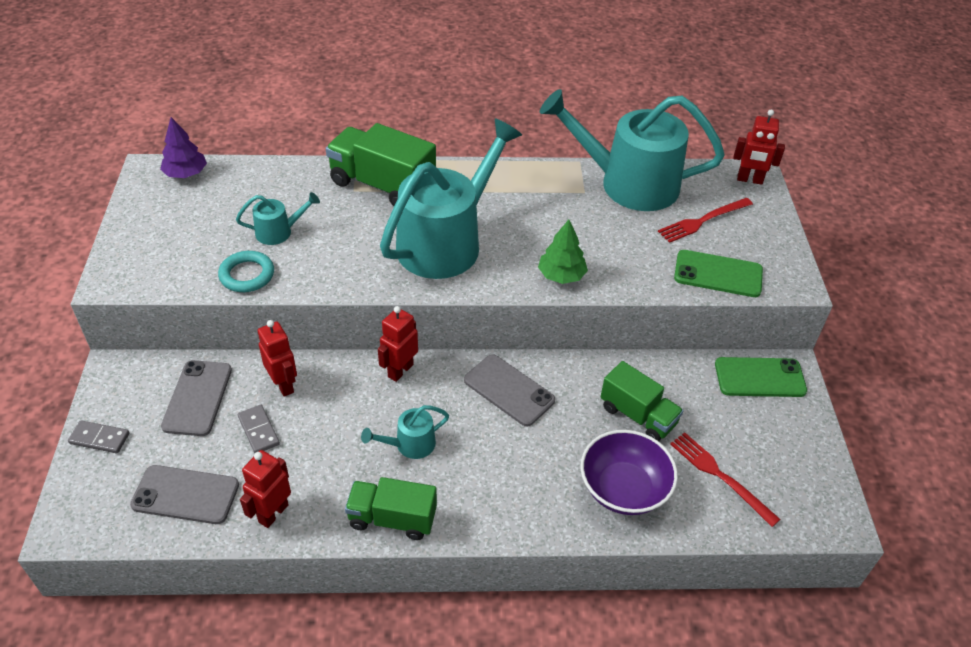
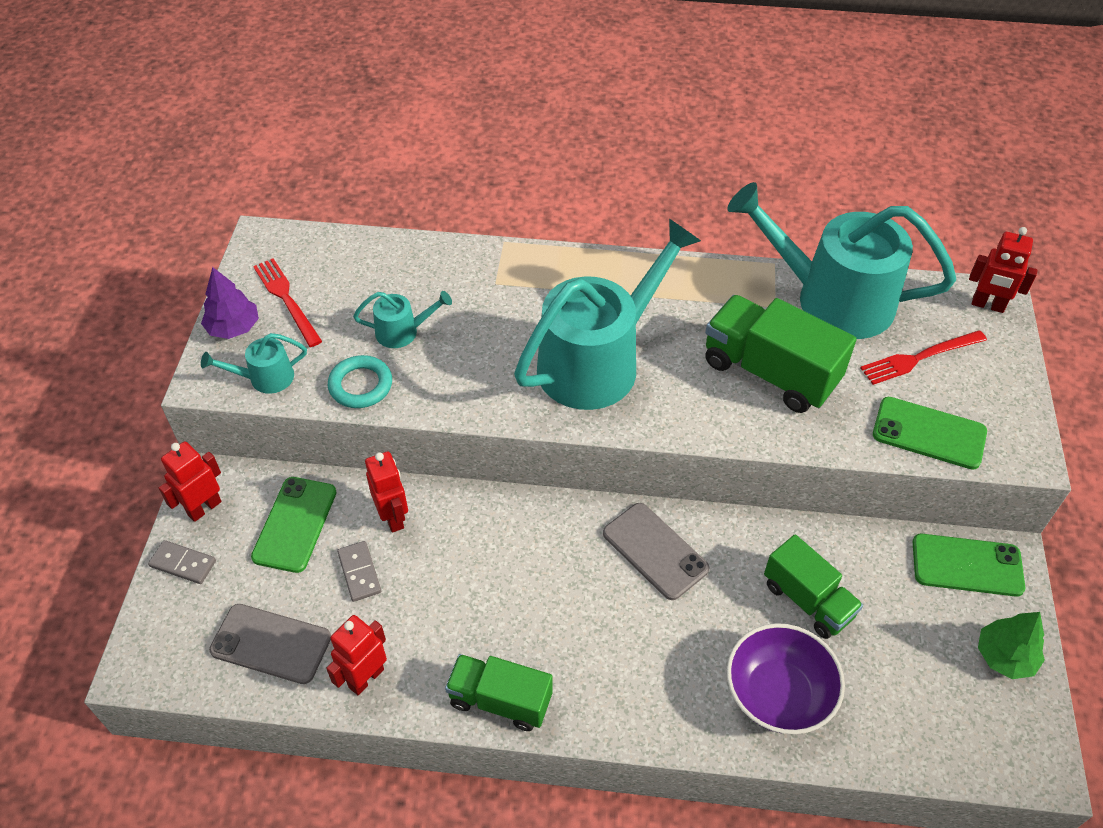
camera: 10 degrees right, 5 degrees up
(186, 173) = (304, 246): purple tree -> purple tree (234, 327)
(197, 398) = (295, 524): grey phone -> green phone
(382, 185) = (530, 279): green truck -> green truck (770, 372)
(400, 370) = (529, 512): red robot -> red robot (204, 508)
(410, 445) = (530, 609): turquoise watering can -> turquoise watering can (265, 378)
(561, 275) = (732, 418): green tree -> green tree (1005, 656)
(720, 476) = (899, 691): red fork -> red fork (287, 299)

